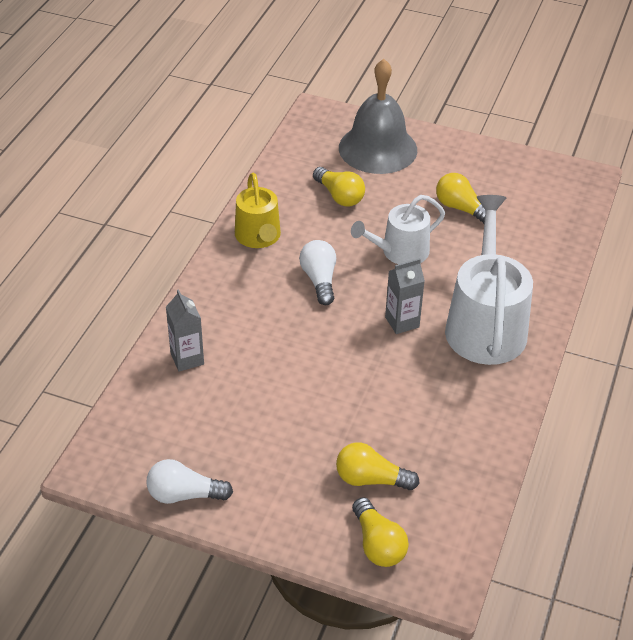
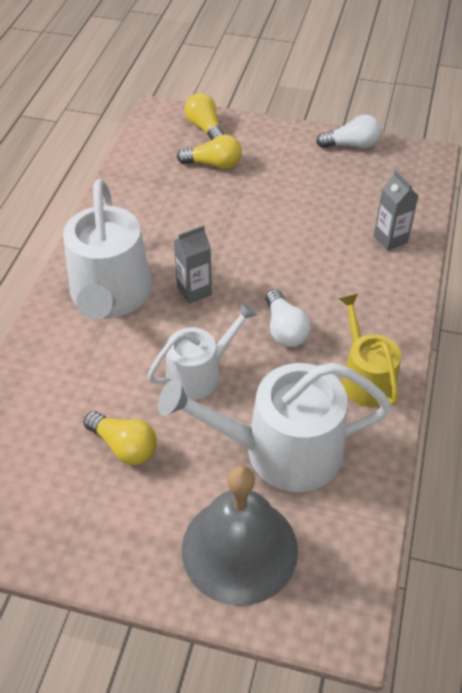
camera: 175 degrees right, 5 degrees up
(339, 196) = (281, 451): yellow light bulb -> white watering can

